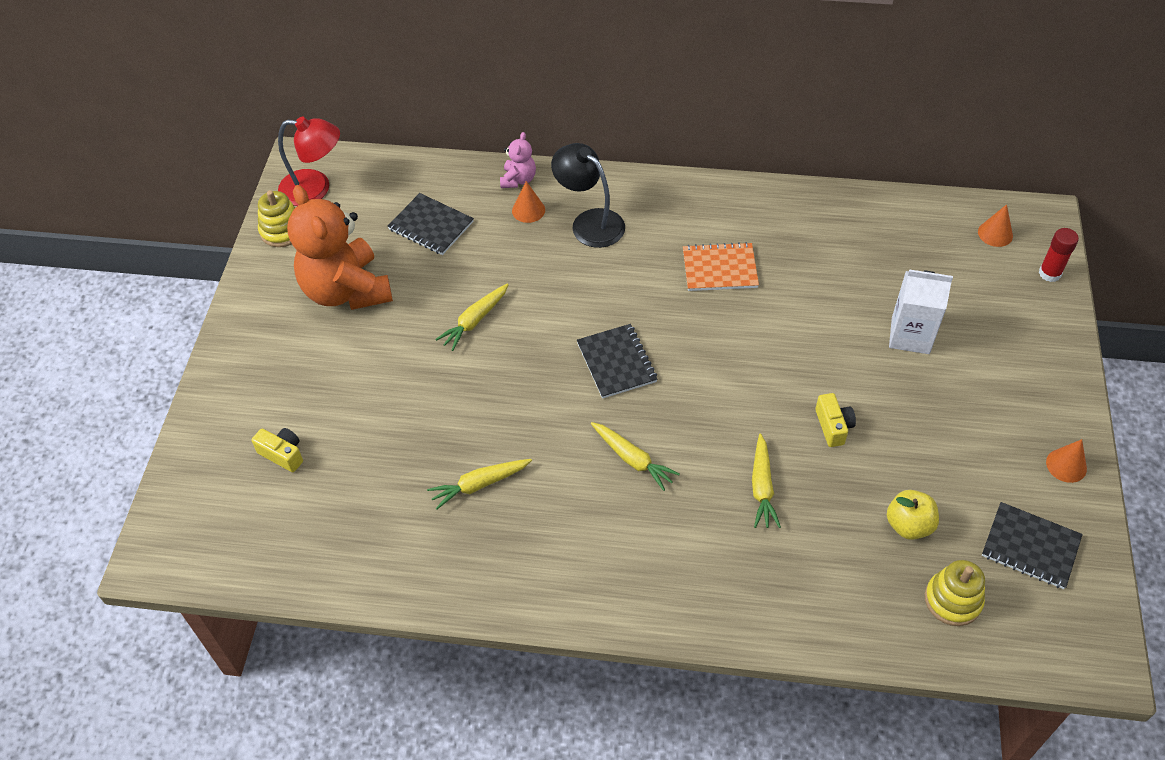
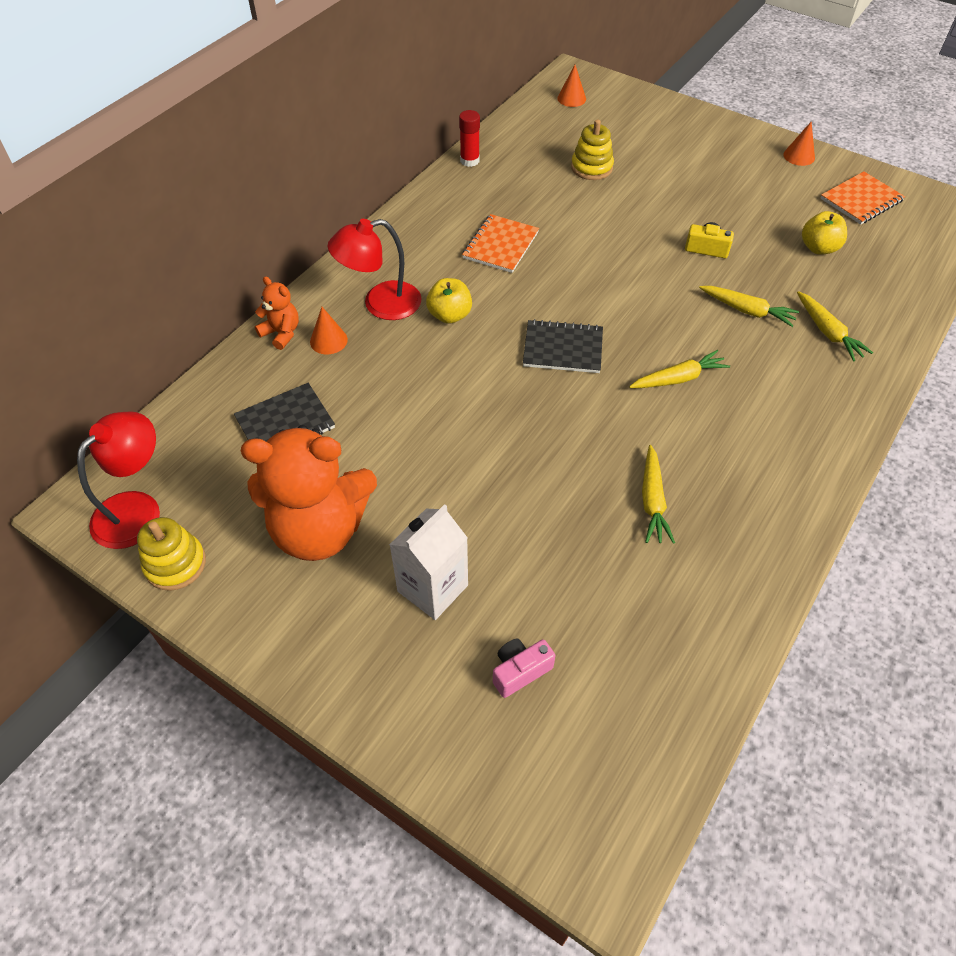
camera: 65 degrees left, 0 degrees up
(283, 454) = (520, 671): yellow camera -> pink camera
(475, 321) = (443, 432): yellow carrot -> yellow carrot (827, 332)
(518, 180) = (281, 333): pink teddy bear -> orange teddy bear
(589, 222) = (380, 304): black lamp -> red lamp
(606, 271) = (449, 315): none -> yellow apple
(910, 335) = (641, 175): white carton -> white carton (432, 588)
(952, 600) = (893, 254): yellow stacking toy -> yellow stacking toy (591, 168)
(1030, 546) = (861, 200): black notebook -> orange notebook
(1049, 273) = (626, 92): red glue stick -> red glue stick (469, 161)

